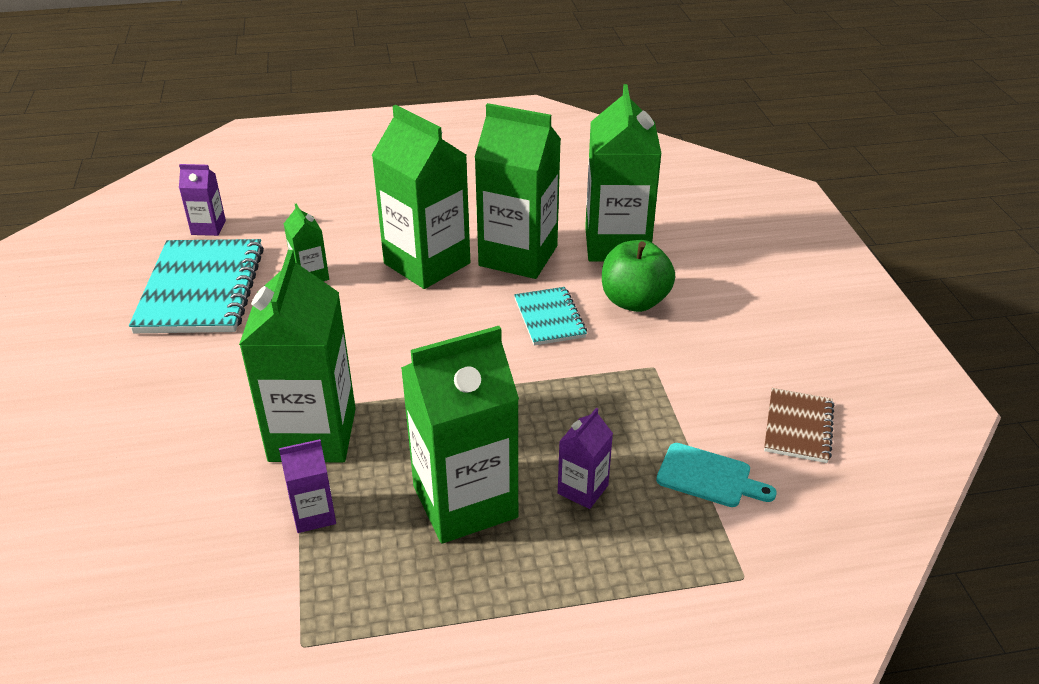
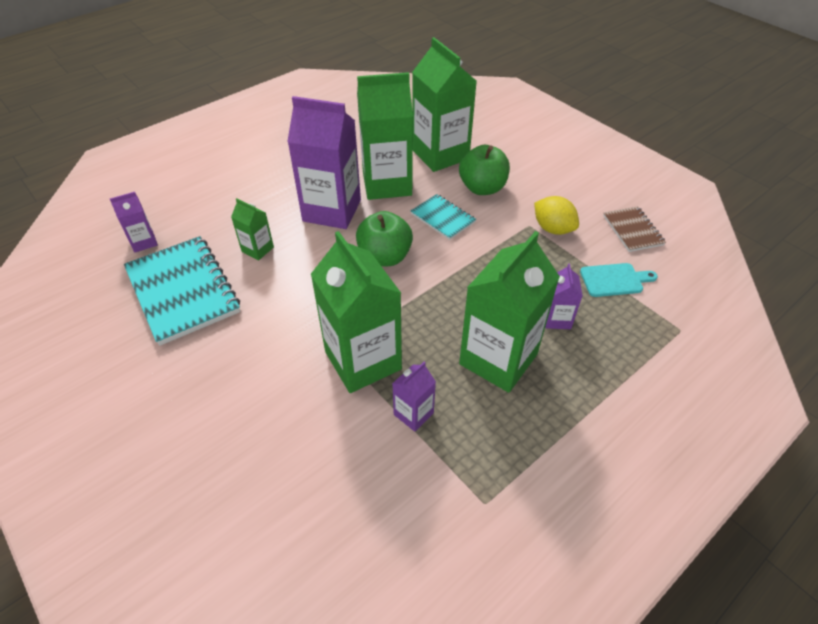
camera: 30 degrees left, 10 degrees up
(427, 263) = (332, 210): green carton -> purple carton
(439, 335) = (385, 257): none -> green apple
(683, 383) = (553, 229): none -> yellow lemon

